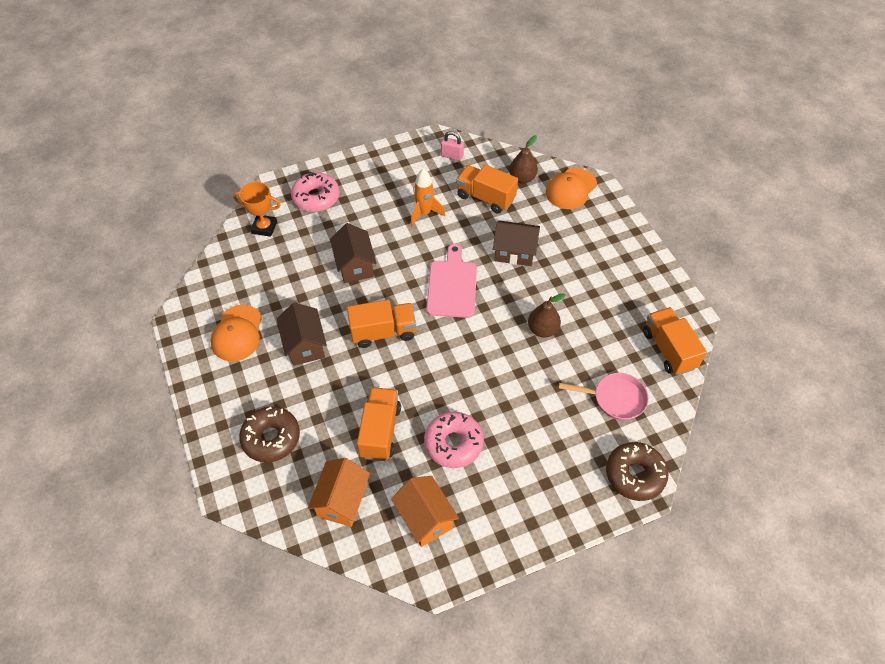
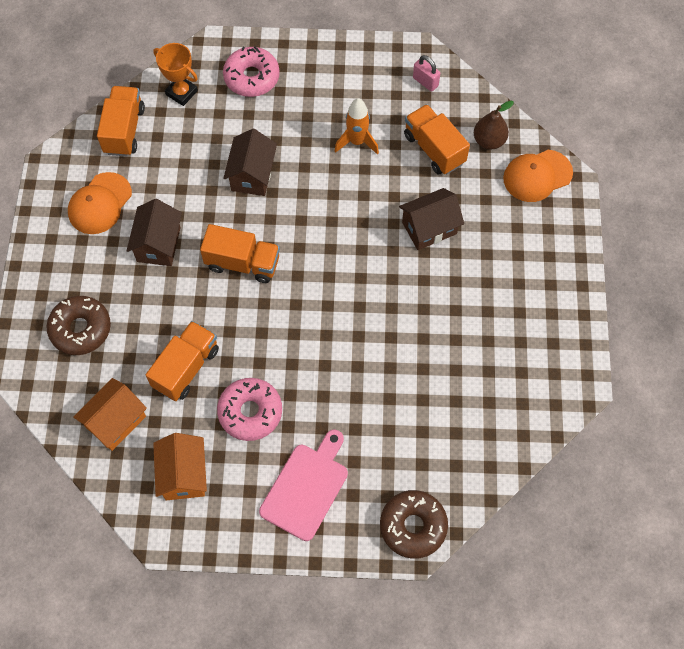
camera: 25 degrees right, 10 degrees up
(452, 286) = (341, 240): pink cutting board -> pink cutting board (306, 487)
(514, 252) = (429, 228): brown house -> brown house turned 60 degrees counterclockwise
(542, 329) = (409, 329): brown pear -> none
(615, 399) = (441, 438): pink pan -> none
(668, 349) = (531, 410): orange truck -> orange truck (124, 130)

